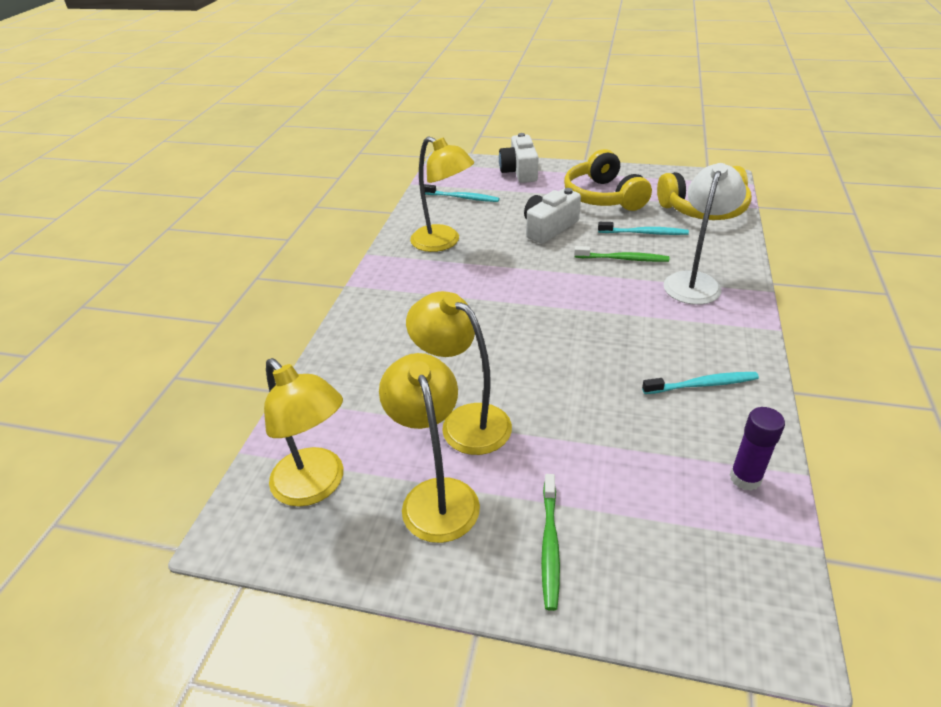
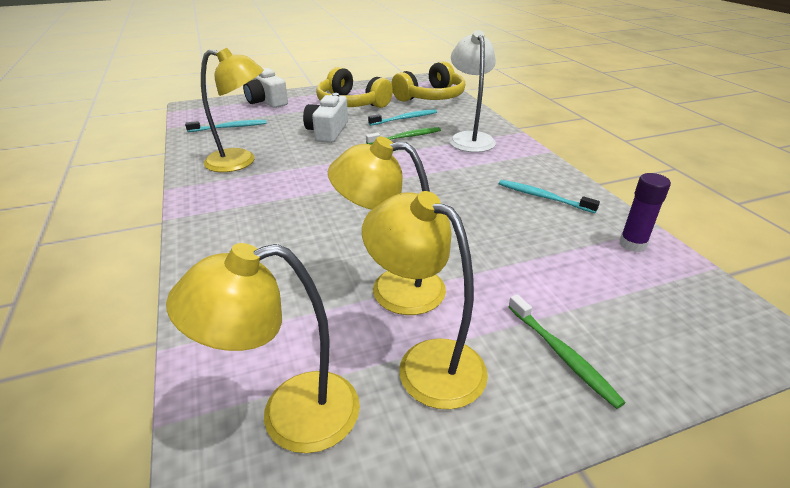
camera: 35 degrees left, 5 degrees down
(316, 486) = (290, 416): yellow lamp -> yellow lamp turned 150 degrees clockwise
(703, 384) = (543, 197): turquoise toothbrush -> turquoise toothbrush turned 105 degrees counterclockwise

